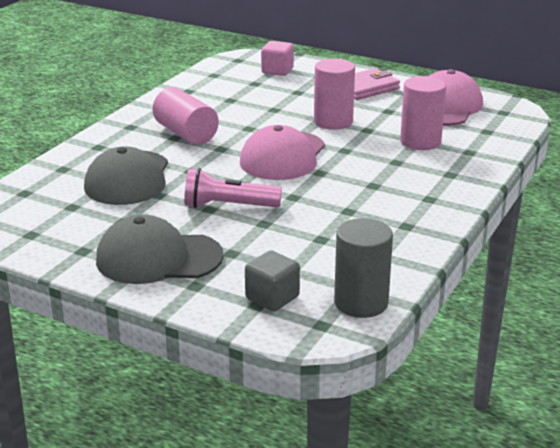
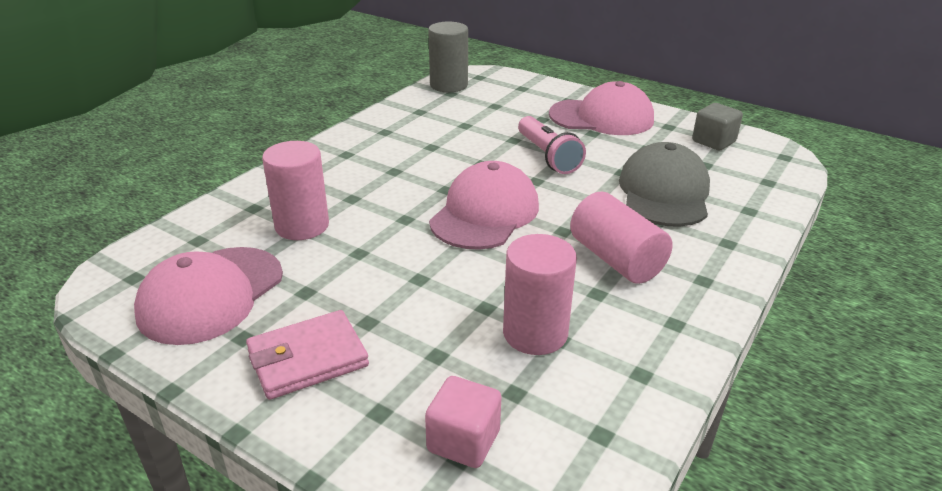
camera: 175 degrees left, 5 degrees up
(158, 258) = (602, 117): grey cap -> pink cap
(228, 206) = (547, 156): pink flashlight -> pink flashlight turned 60 degrees clockwise
(272, 298) = (511, 90): grey cube -> grey cube (713, 141)
(333, 122) = (401, 271): pink cylinder -> pink cylinder (535, 333)

